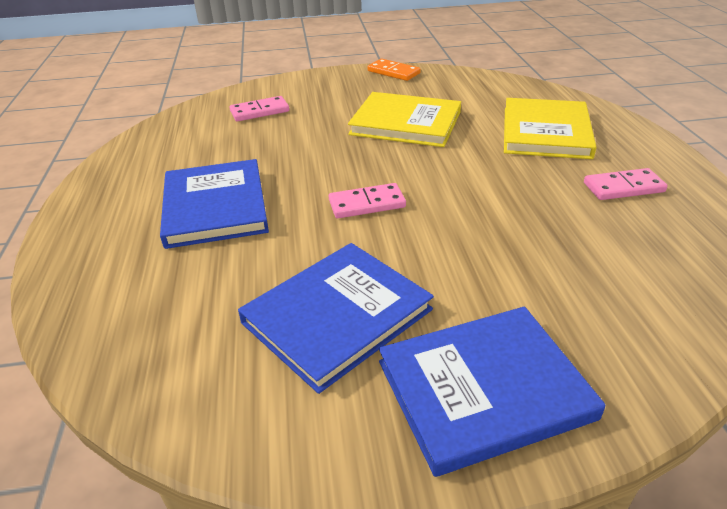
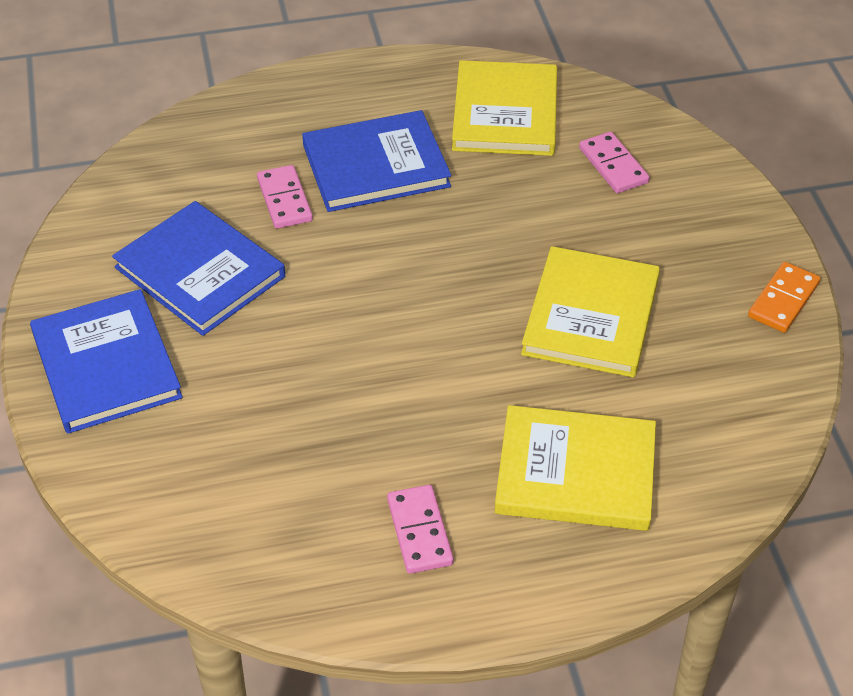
camera: 85 degrees right, 10 degrees up
(180, 147) = (505, 113): none -> yellow book
(367, 204) = (381, 284): pink domino -> pink domino (284, 200)

